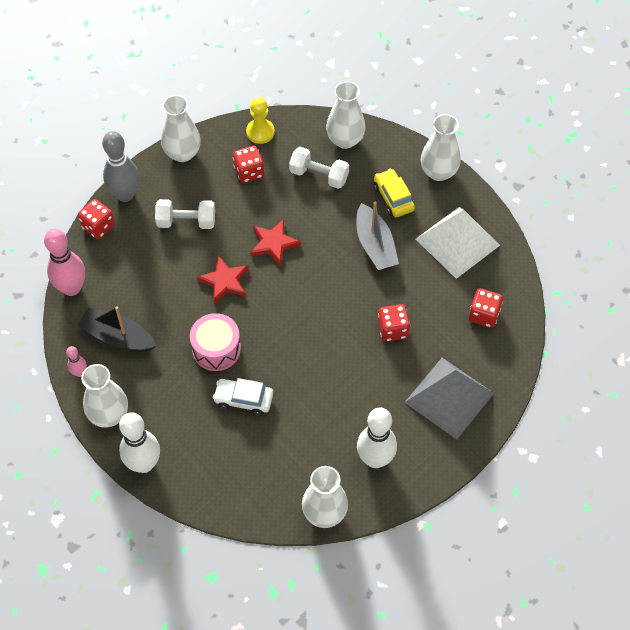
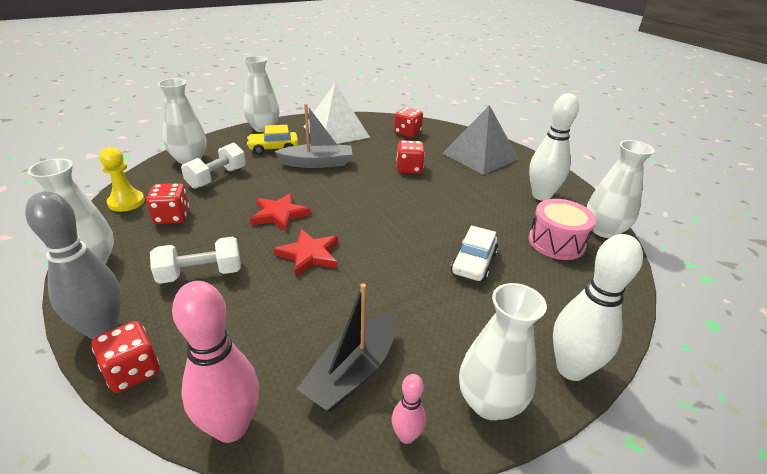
camera: 80 degrees left, 25 degrees down
(186, 221) = (201, 274): white dumbbell -> white dumbbell turned 60 degrees clockwise
(216, 349) = (401, 274): pink drum -> pink drum (556, 242)

